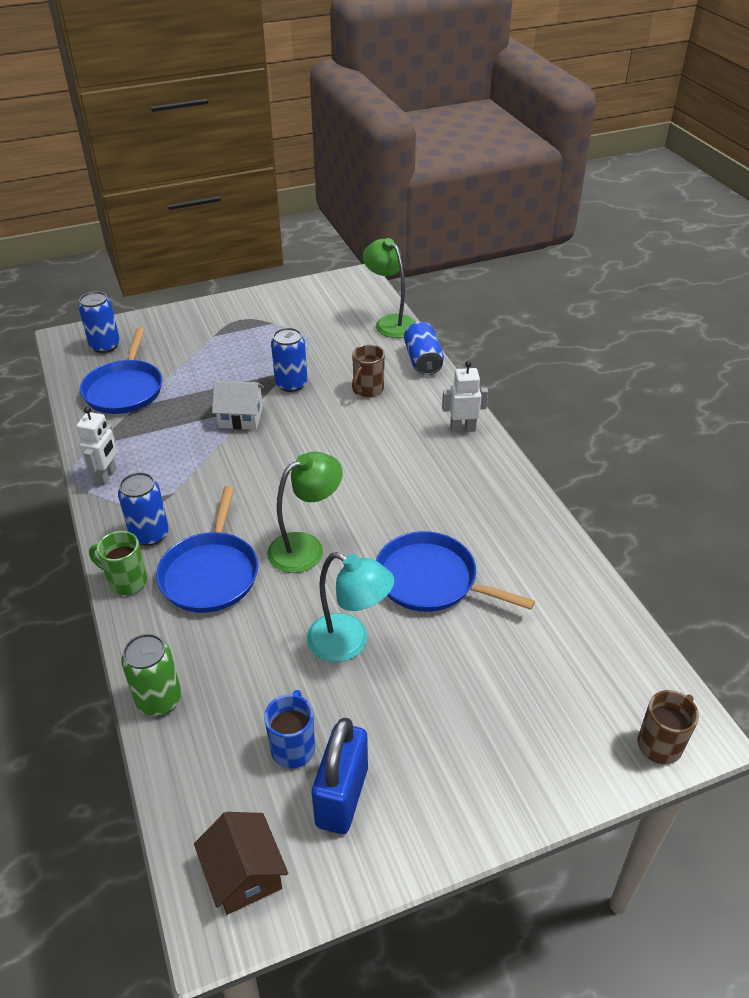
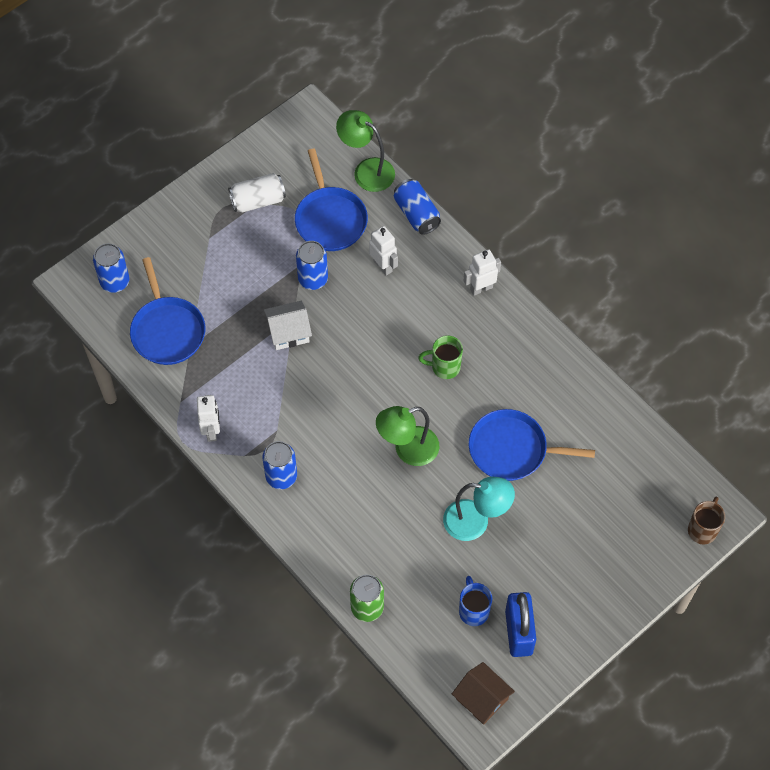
camera: 20 degrees left, 20 degrees up
(126, 581) = (288, 524): green mug -> green mug (444, 367)
(211, 573) = (348, 496): blue pan -> blue pan (330, 219)
(275, 321) = (258, 200): none -> white can
(306, 547) = (408, 450): green lamp -> green lamp turned 150 degrees counterclockwise
(367, 390) = (383, 266): brown mug -> white robot

